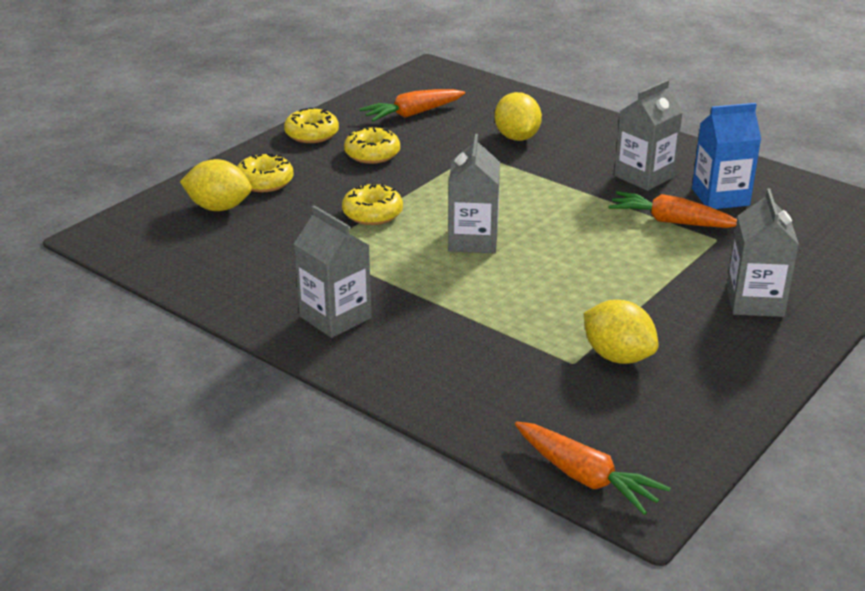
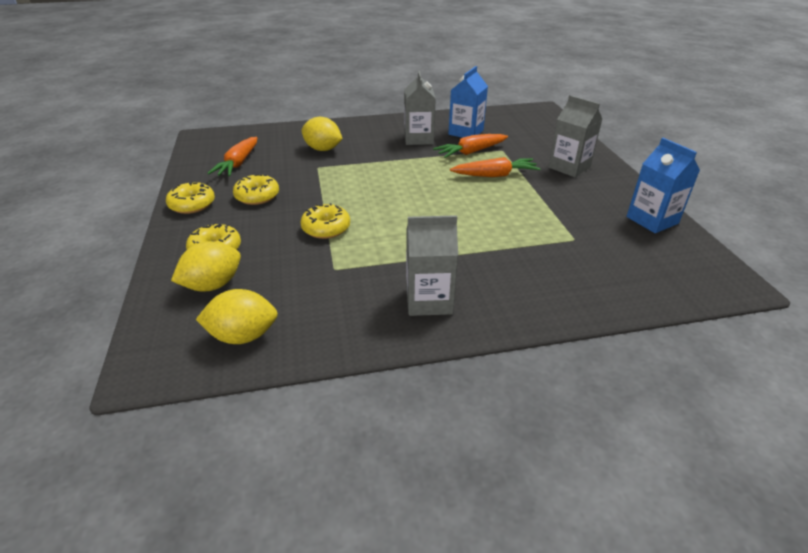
camera: 50 degrees left, 5 degrees up
(473, 240) = (408, 210): grey carton -> none
(585, 477) = (695, 289): orange carrot -> orange carrot (495, 175)
(617, 356) = (581, 224): yellow lemon -> yellow lemon (243, 336)
(711, 405) = (652, 220): none -> blue carton

